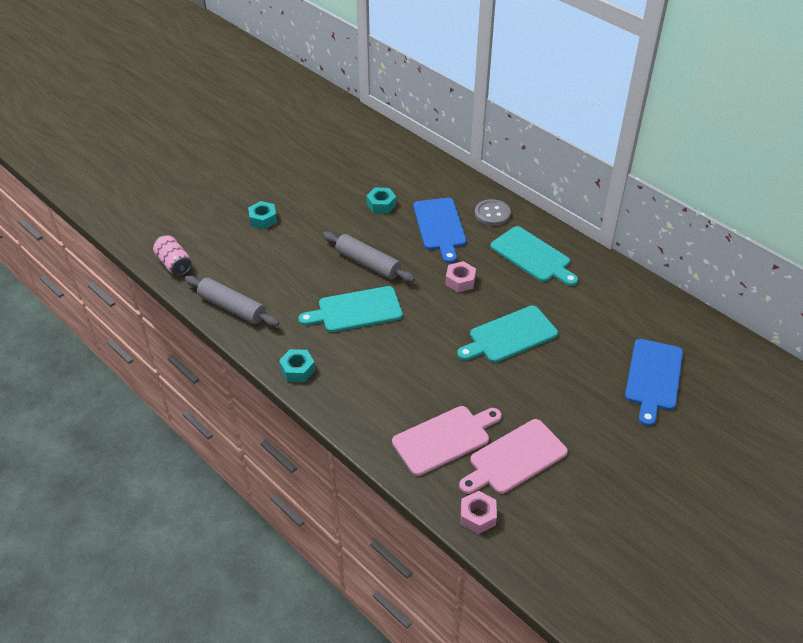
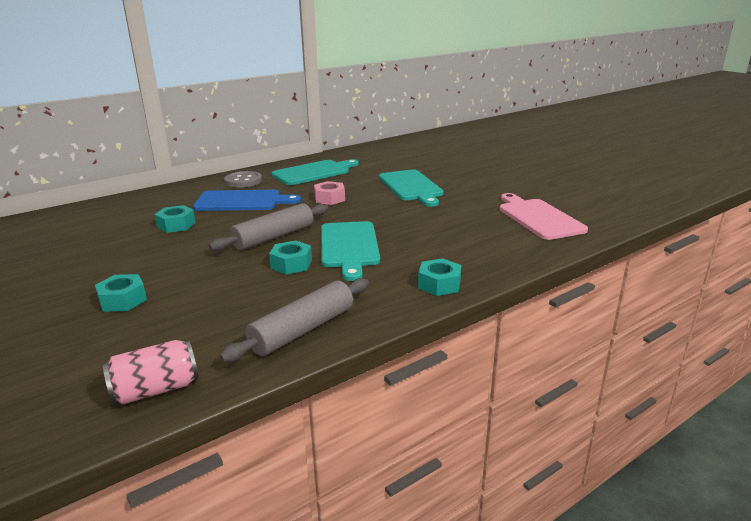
camera: 80 degrees left, 20 degrees down
(321, 284) = (291, 264): none -> turquoise nut
(478, 516) = (624, 212): pink nut -> none
(514, 458) = (555, 195): pink cutting board -> none
(653, 378) = (466, 153): blue cutting board -> none

